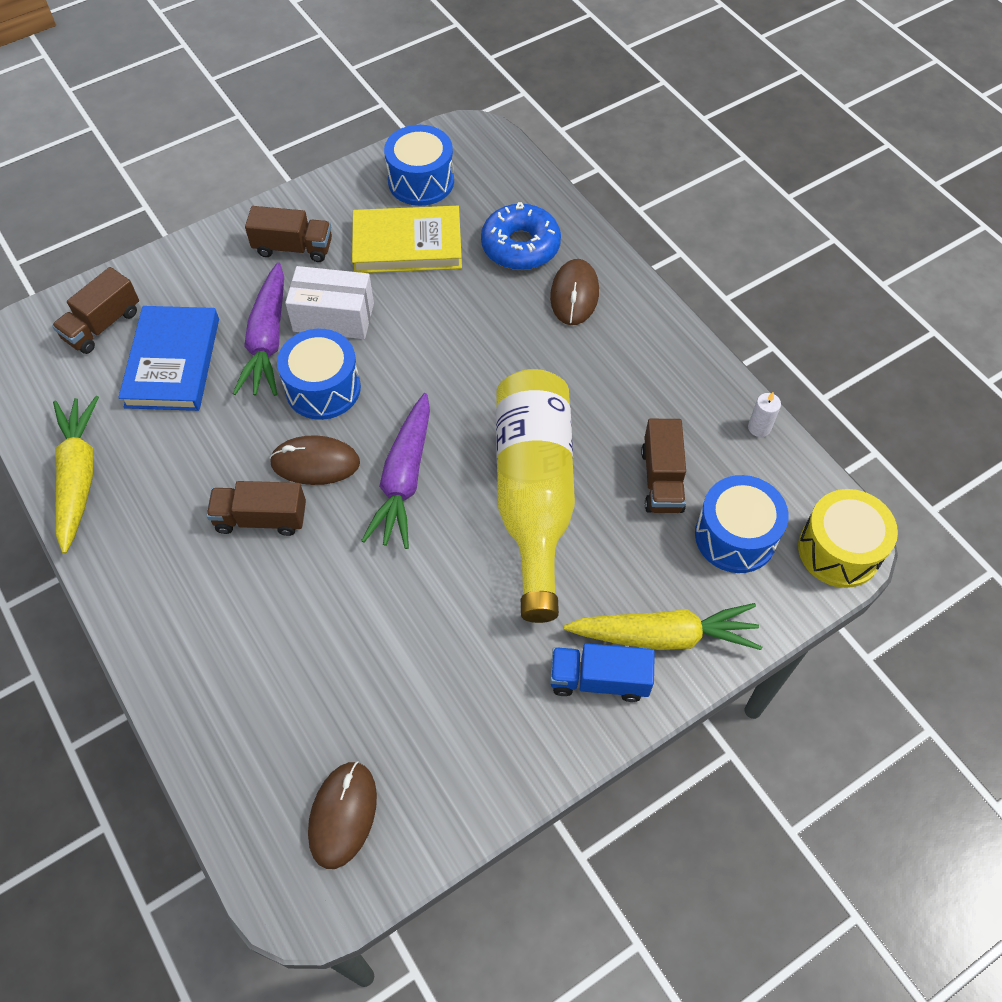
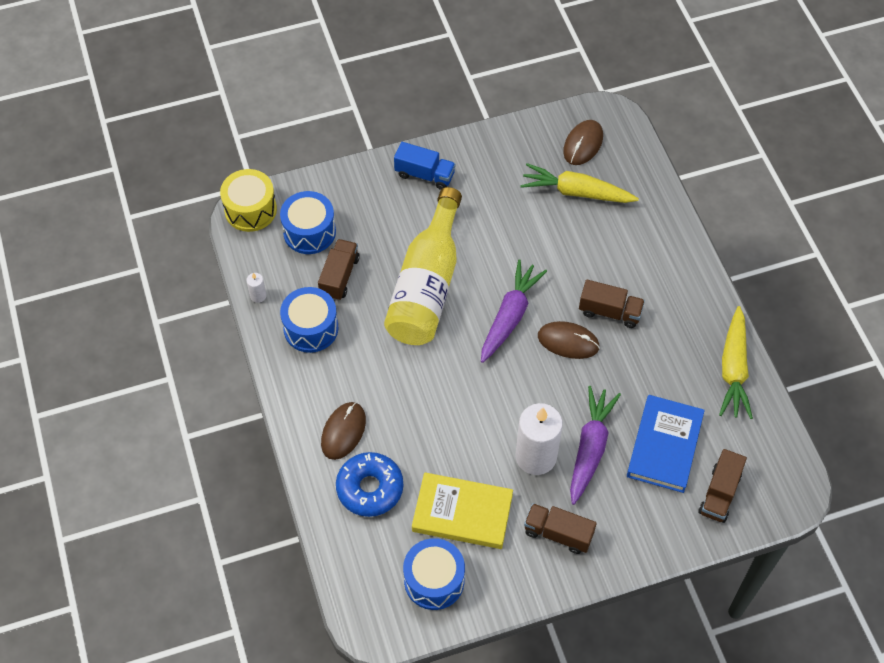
camera: 165 degrees left, 0 degrees up
(102, 325) = (719, 493): brown truck -> brown truck turned 150 degrees clockwise
(323, 388) = (554, 397): blue drum -> blue drum (311, 328)
(333, 317) = (536, 457): white box -> white candle
(663, 636) = (379, 188): yellow carrot -> yellow carrot (577, 192)

